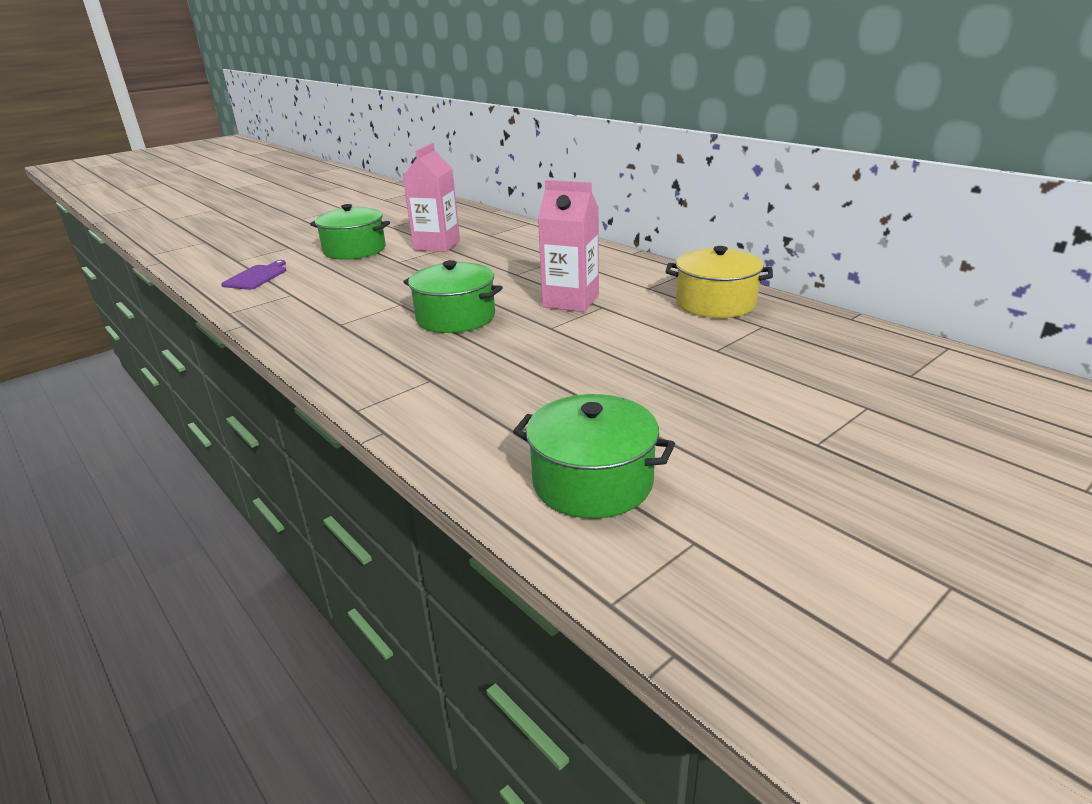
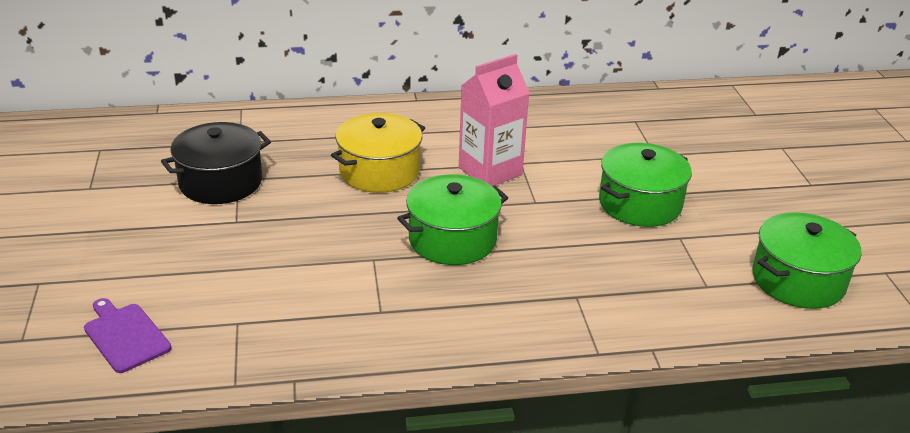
camera: 60 degrees left, 5 degrees up
(354, 250) = (141, 238): green pot -> green pot (640, 204)
(437, 245) = (220, 182): pink carton -> black pot
(715, 303) = (574, 117): yellow pot -> yellow pot (379, 171)

